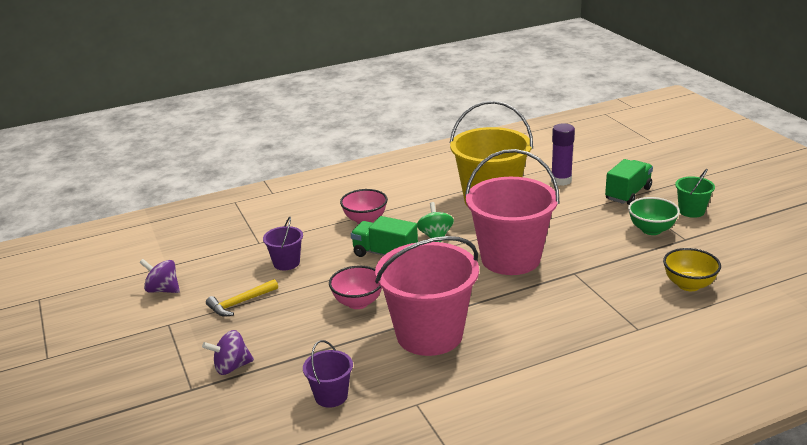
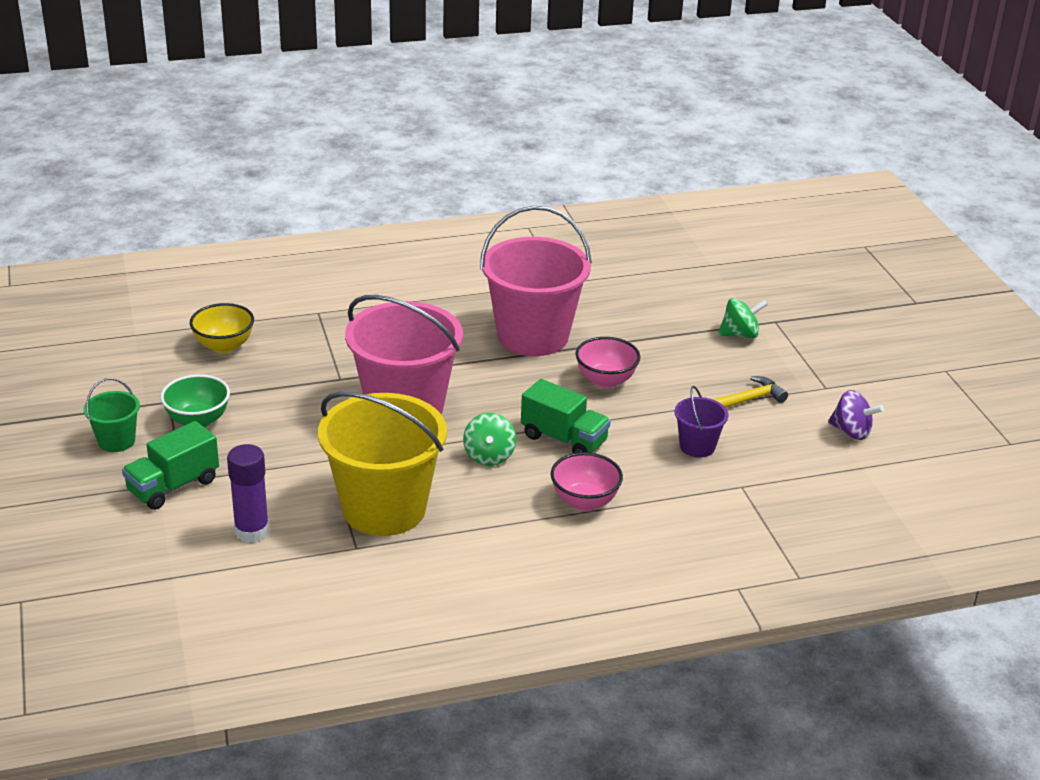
camera: 175 degrees left, 5 degrees up
(231, 367) = (740, 334): purple spinning top -> green spinning top
(331, 396) = (638, 298): purple bucket -> none

